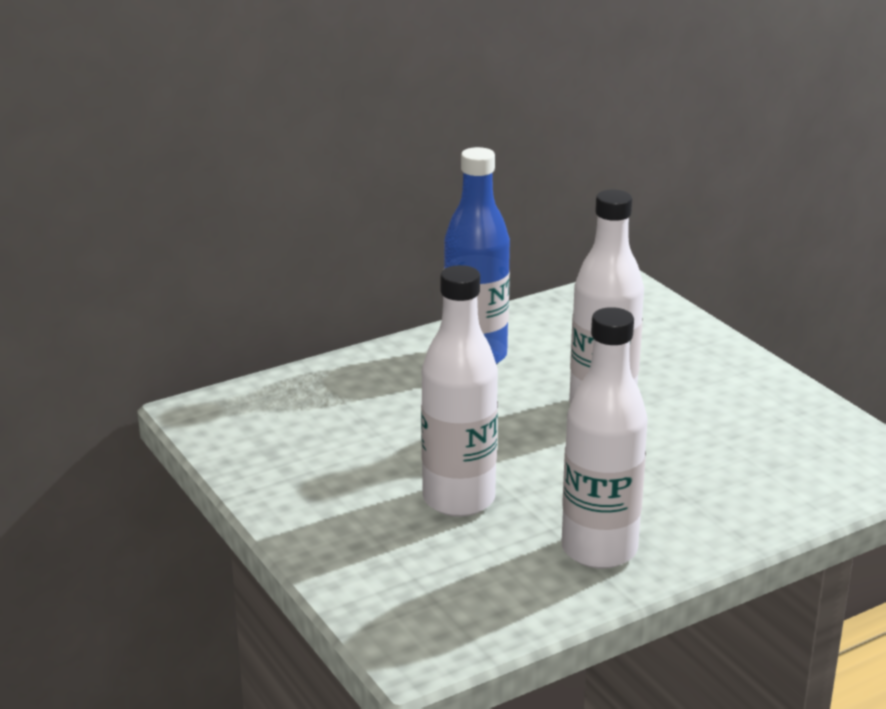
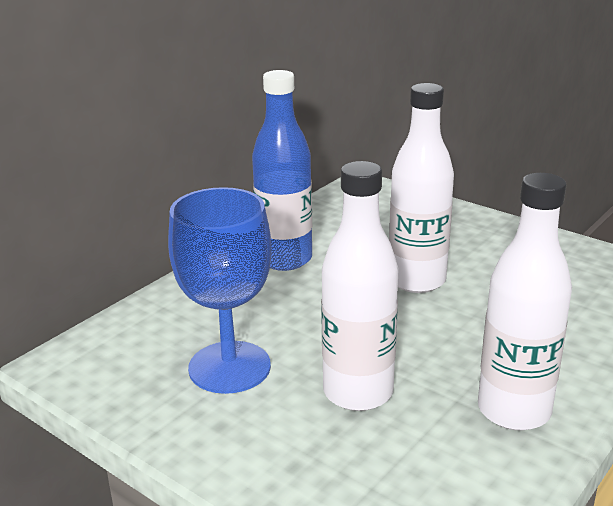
camera: 20 degrees left, 0 degrees up
(351, 450) = (229, 367): none -> blue goblet

